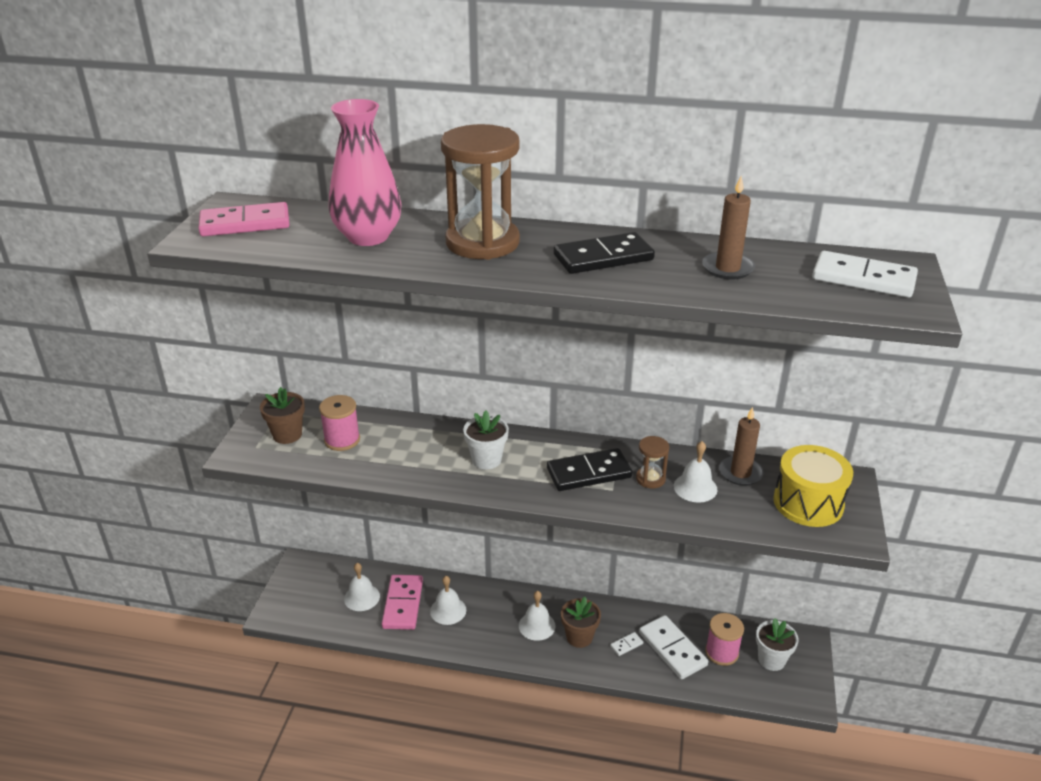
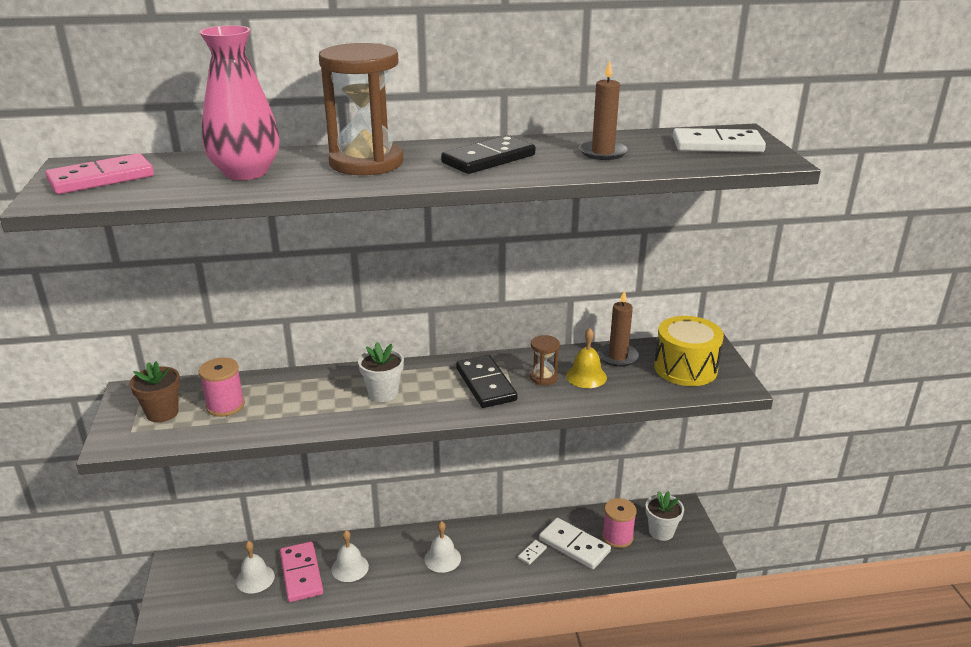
camera: 20 degrees left, 5 degrees down
(579, 637) = (486, 558): brown flower pot -> none
(589, 473) = (486, 384): black domino -> black domino turned 75 degrees counterclockwise
(695, 487) = (586, 376): white bell -> yellow bell

